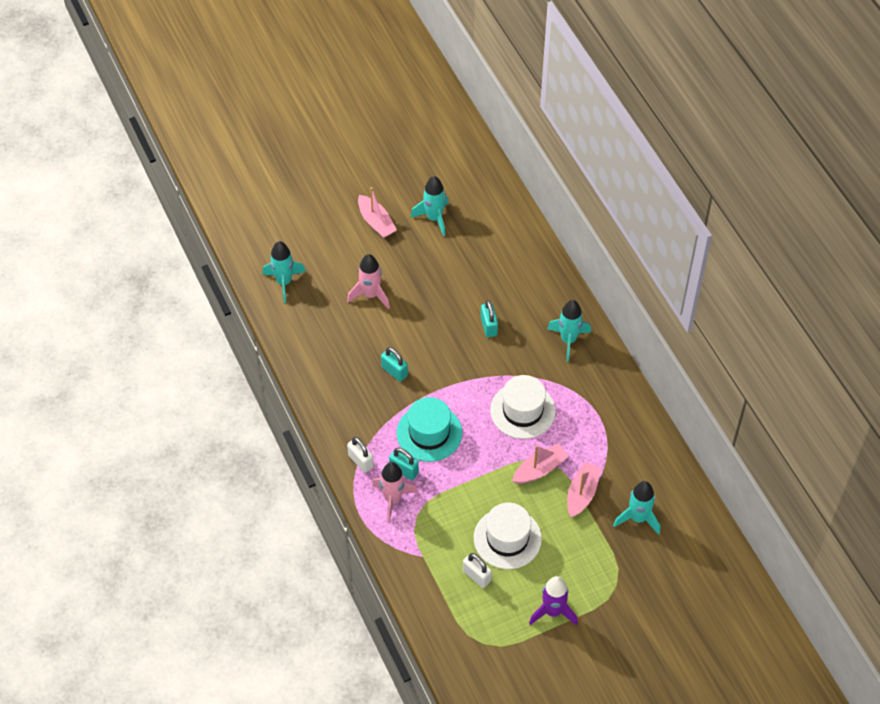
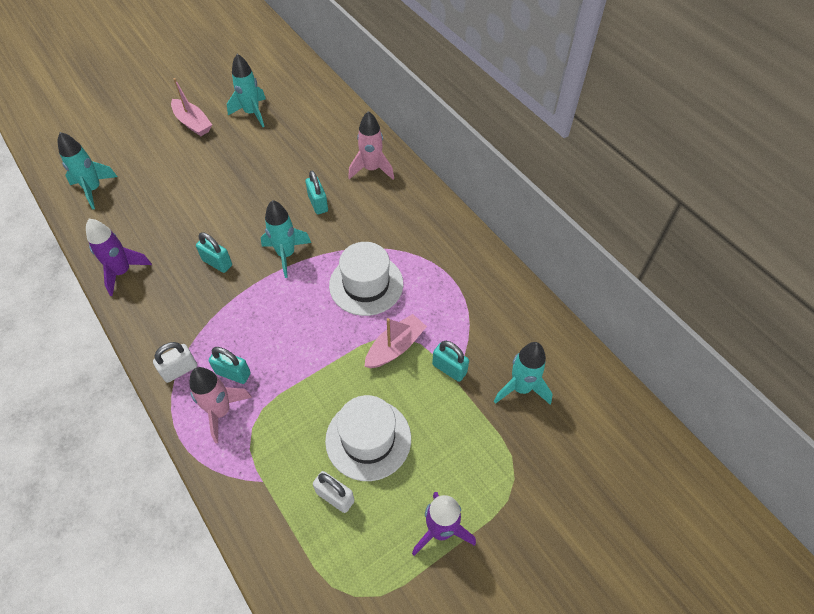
camera: 10 degrees left, 0 degrees up
(312, 368) = (122, 272): none -> purple rocket
(361, 461) = (180, 370): white padlock -> white padlock turned 75 degrees counterclockwise
(370, 295) = (188, 190): pink rocket -> pink rocket (371, 169)
(429, 433) = (261, 324): turquoise hat -> none
(568, 340) = (404, 206): turquoise rocket -> turquoise rocket (286, 254)
(582, 494) = (449, 369): pink boat -> turquoise padlock

